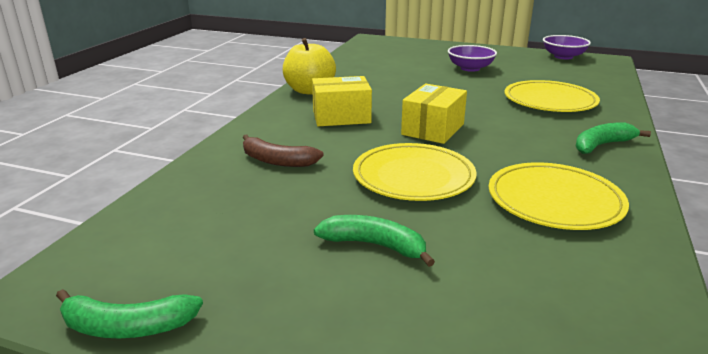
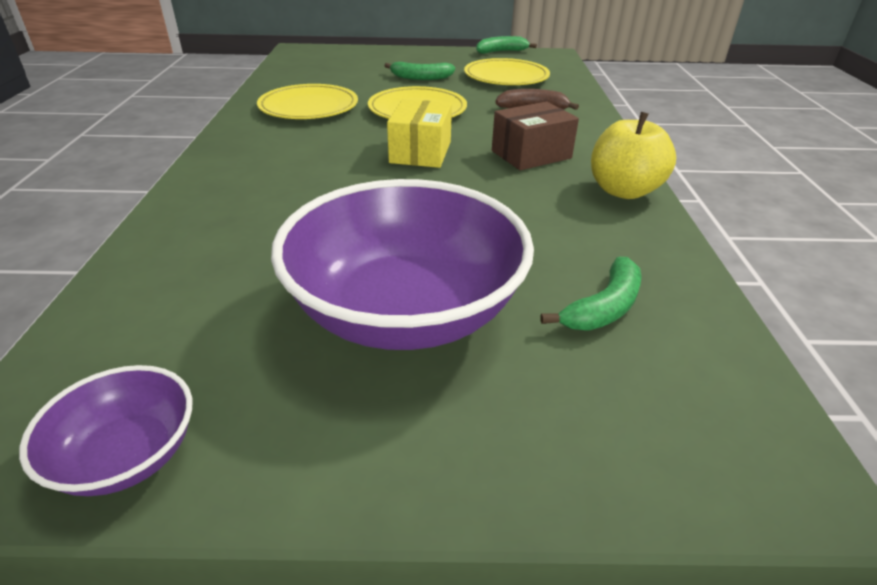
camera: 160 degrees right, 10 degrees up
(341, 117) = (531, 154): yellow box -> brown box
(470, 68) = (405, 311): purple bowl -> purple bowl, size x2.13
(550, 101) = (265, 223): yellow plate -> yellow plate (506, 77)
(602, 145) = (237, 156): green banana -> green banana (603, 308)

